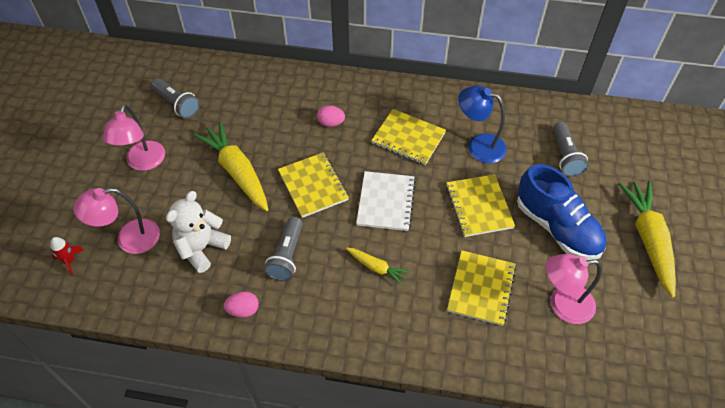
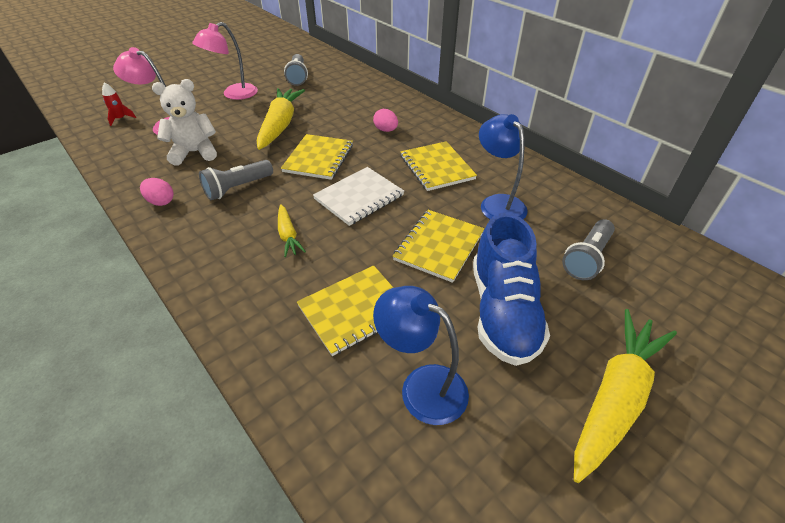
camera: 40 degrees right, 10 degrees down
(562, 305) = (422, 386): pink lamp -> blue lamp

